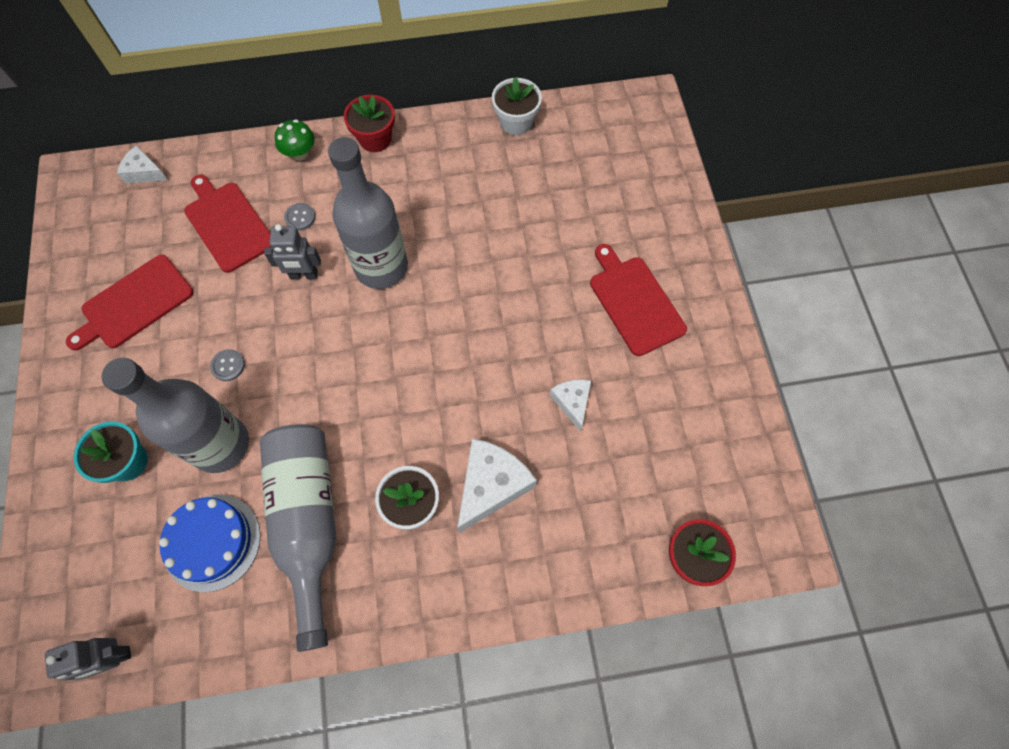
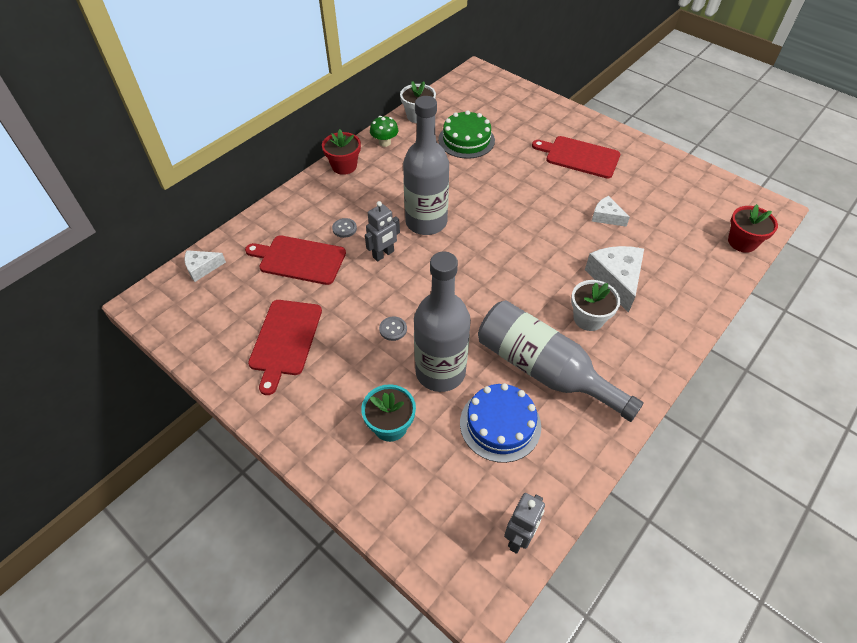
camera: 40 degrees left, 15 degrees down
(300, 153) = (304, 198): green mushroom -> green mushroom (384, 142)
(533, 190) = (466, 140): none -> green cake

